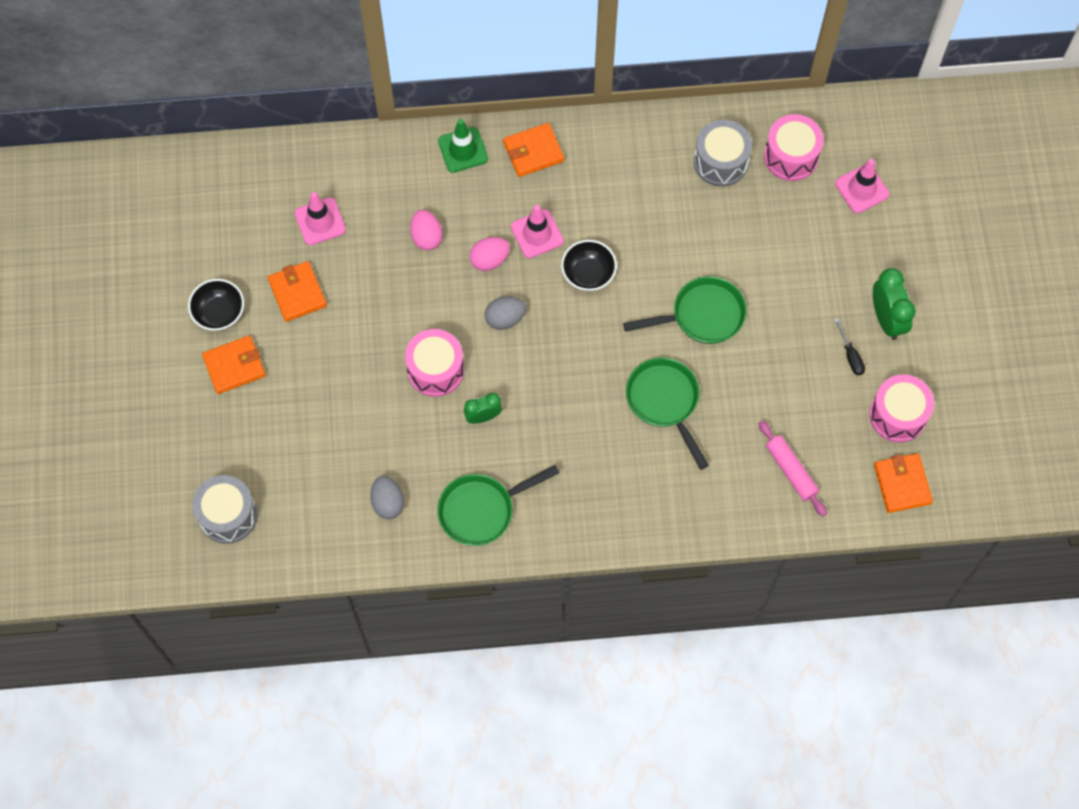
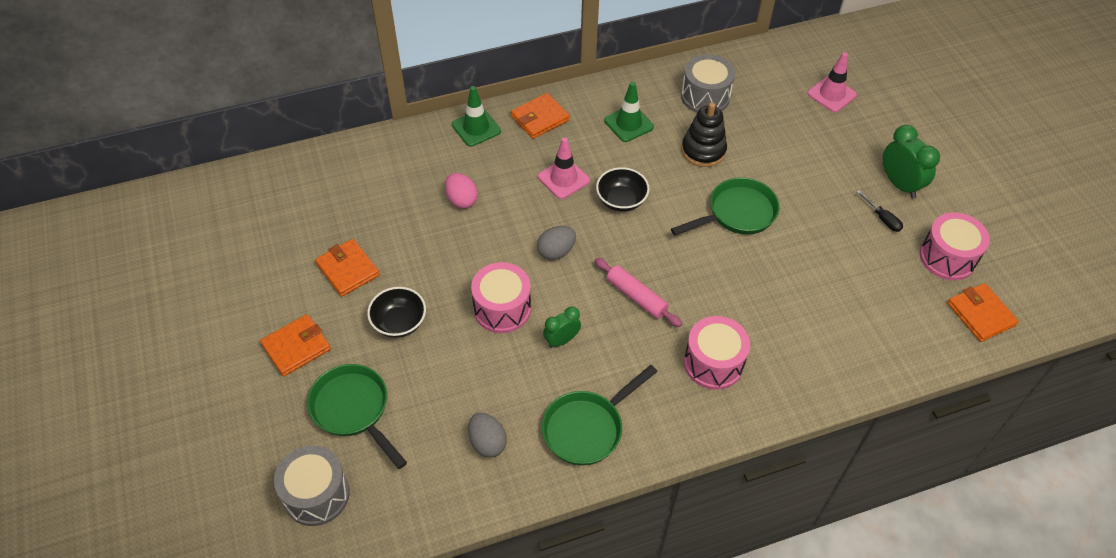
camera: 15 degrees left, 15 degrees down
(219, 312) = (272, 302): black bowl -> black bowl (399, 323)
(320, 221) = (357, 207): pink traffic cone -> none
(489, 260) = (526, 207): pink egg -> none
(626, 179) = (628, 124): none -> green traffic cone
(665, 402) = (732, 291): green pan -> green pan (353, 410)
(694, 231) = (703, 151): none -> black stacking toy
(791, 156) = (762, 82): pink drum -> pink drum (713, 363)
(791, 471) = (874, 325): pink rolling pin -> pink rolling pin (636, 297)

